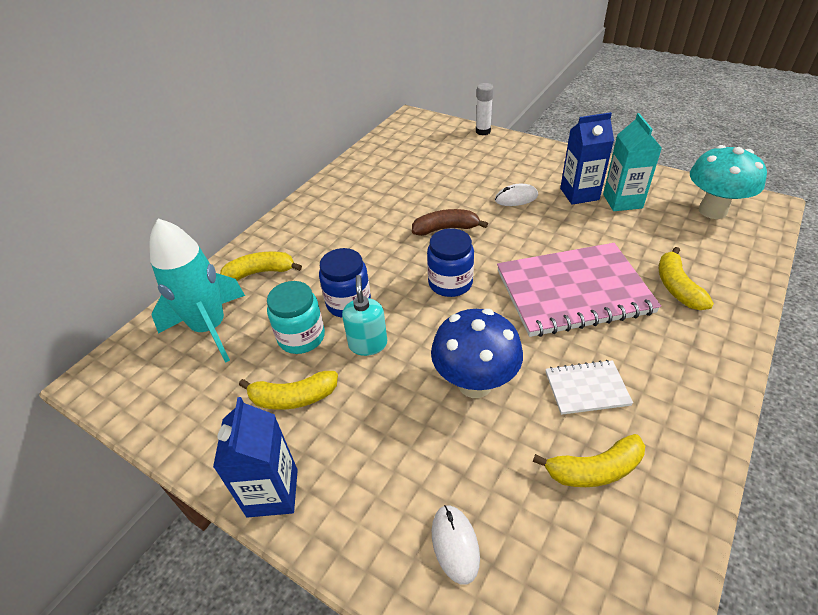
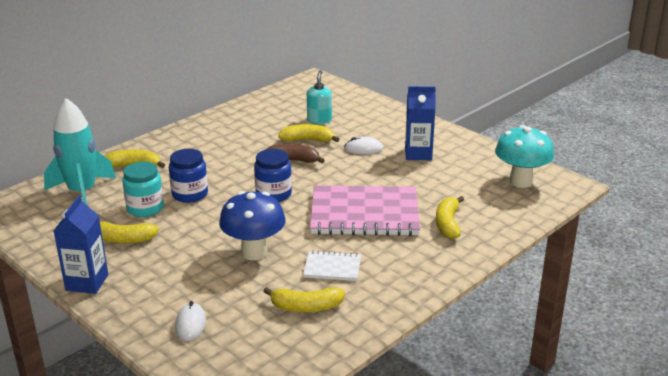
camera: 10 degrees right, 15 degrees down
(368, 344) = (191, 219): turquoise soap dispenser -> turquoise soap dispenser (319, 120)
(448, 197) = (308, 140): none -> yellow banana
(483, 131) = (369, 97): white glue stick -> none
(622, 201) = (450, 164): turquoise carton -> none

